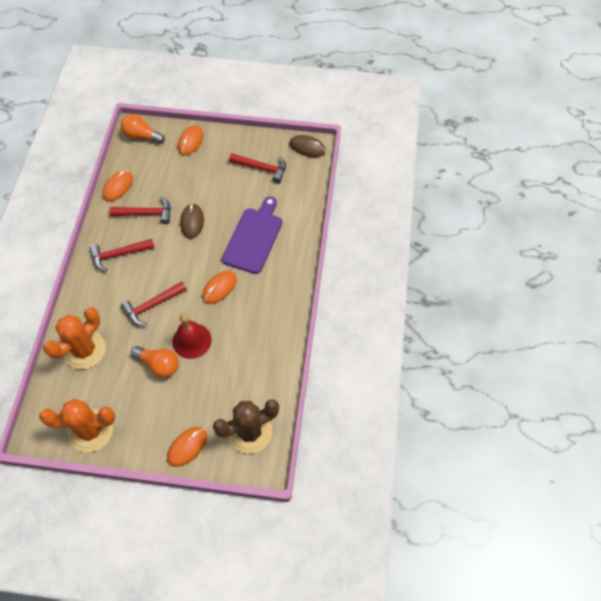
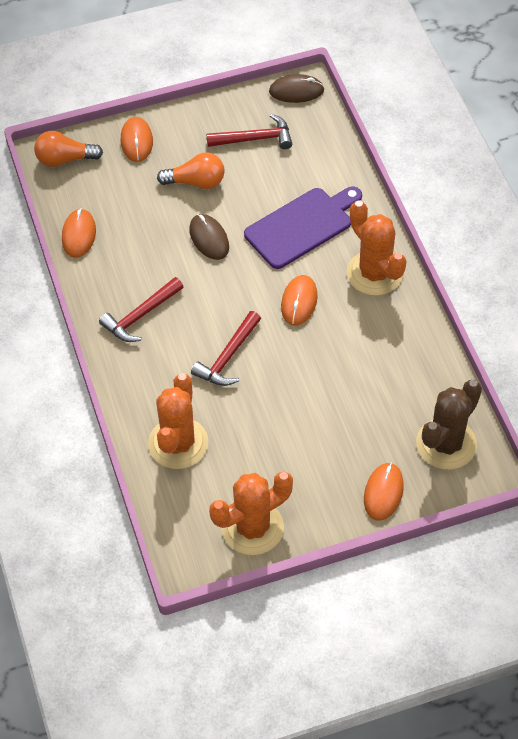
camera: 25 degrees left, 5 degrees down
(146, 214) = (141, 252): red hammer -> none
(159, 365) = (285, 419): orange light bulb -> orange light bulb (196, 182)
(192, 340) = (306, 375): red bell -> none
(253, 238) = (301, 226): purple cutting board -> purple cutting board turned 60 degrees clockwise
(279, 290) = (374, 273): none -> orange cactus

